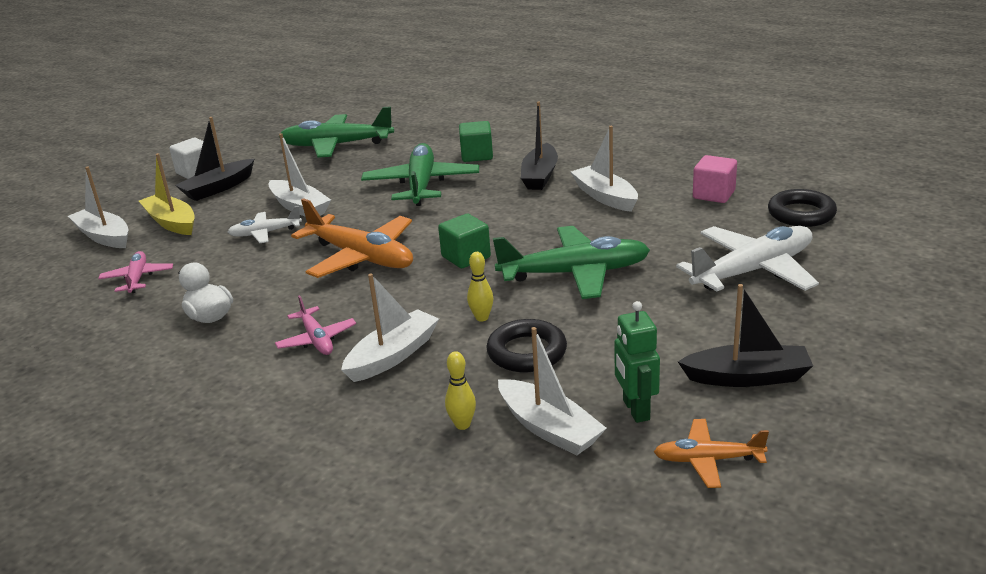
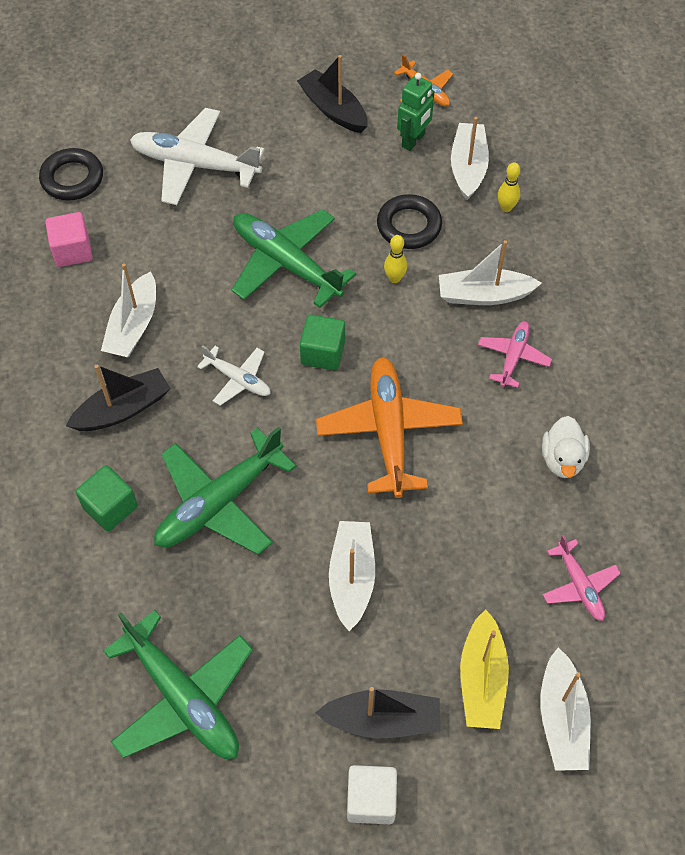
camera: 135 degrees left, 30 degrees up
(137, 278) = (579, 585): pink plane -> pink plane turned 60 degrees counterclockwise
(265, 233) = (421, 557): white plane -> white plane (238, 379)

